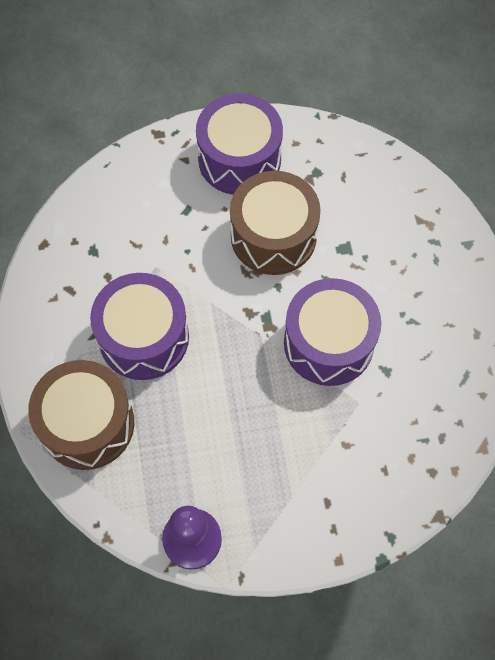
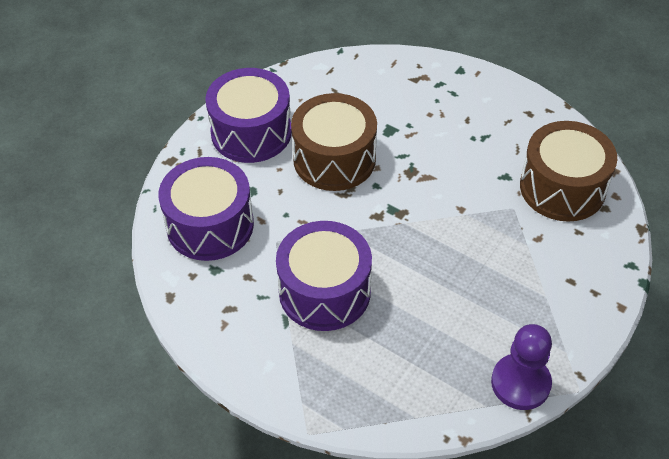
camera: 45 degrees left, 15 degrees down
(87, 424) = (355, 381): brown drum -> brown drum (562, 188)
(328, 343) = (451, 190): purple drum -> purple drum (210, 225)

